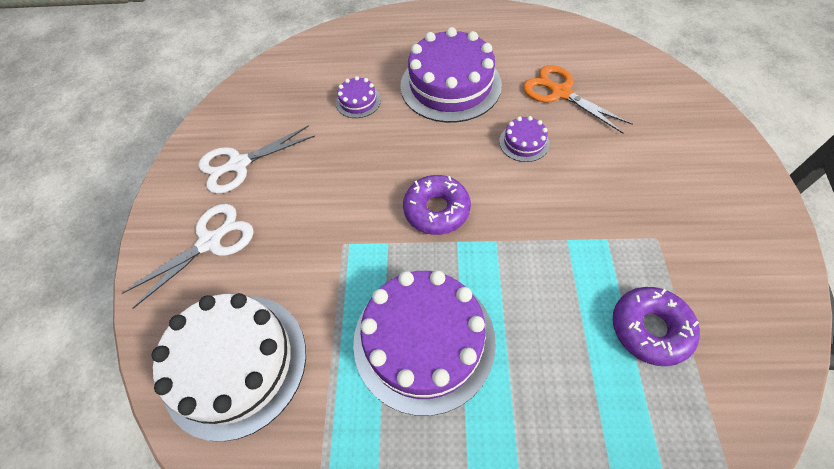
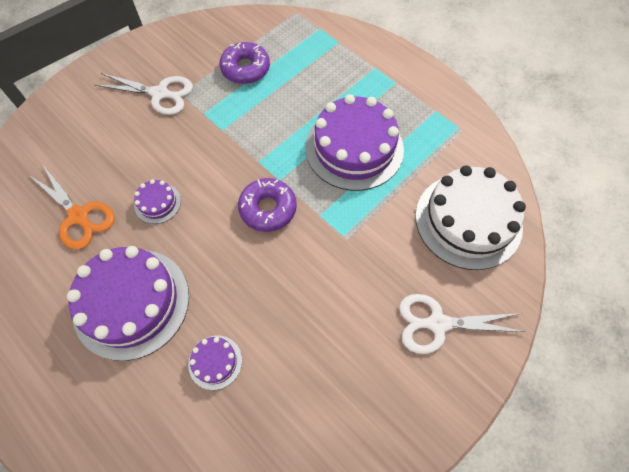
camera: 140 degrees left, 5 degrees up
(239, 164) = (368, 386): white scissors -> white scissors (160, 94)
(560, 92) = (78, 216): orange scissors -> orange scissors turned 45 degrees counterclockwise

